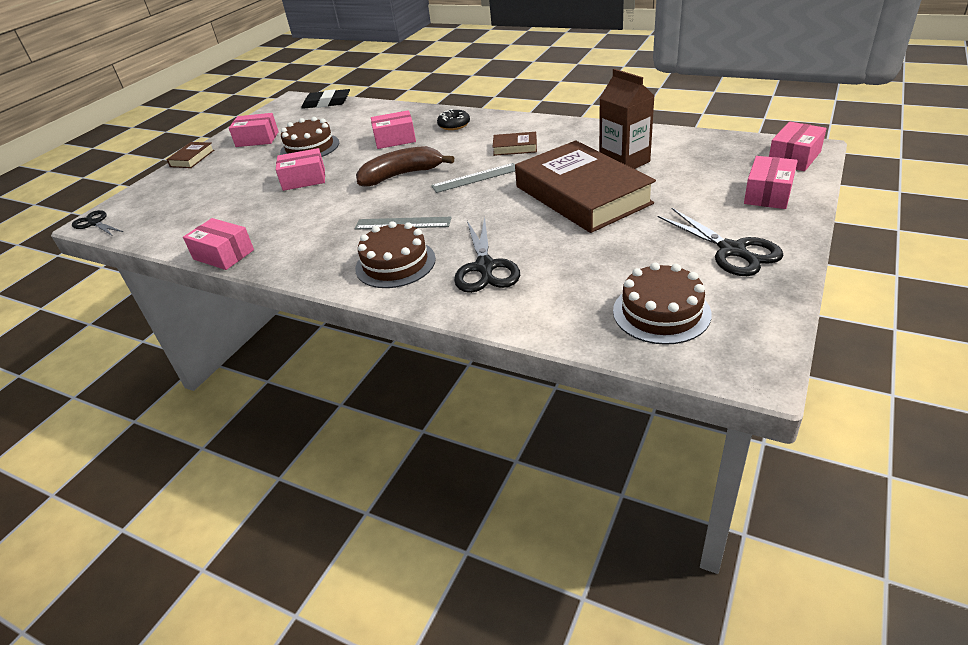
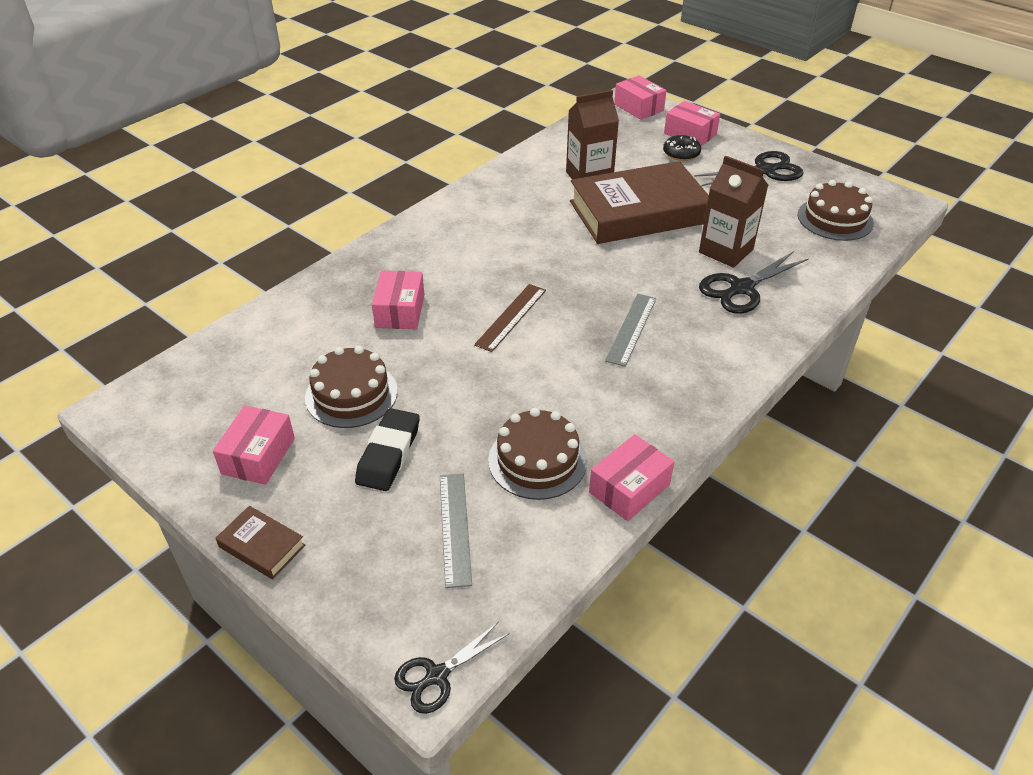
camera: 80 degrees left, 5 degrees up
(304, 179) = (459, 404): pink box -> none
(327, 103) = (184, 367): black eraser -> black eraser (389, 454)
(395, 263) = (712, 343): brown cake -> brown cake (537, 460)
(401, 175) = (511, 317): brown banana -> brown ruler
(454, 125) = (401, 259): black donut -> black donut (681, 153)
(475, 178) = (558, 266): grey ruler -> grey ruler (454, 528)
(485, 267) = (741, 288): black scissors -> black scissors turned 135 degrees clockwise
(515, 147) = (504, 229): brown book -> none
(545, 249) = (726, 251): none -> brown carton

